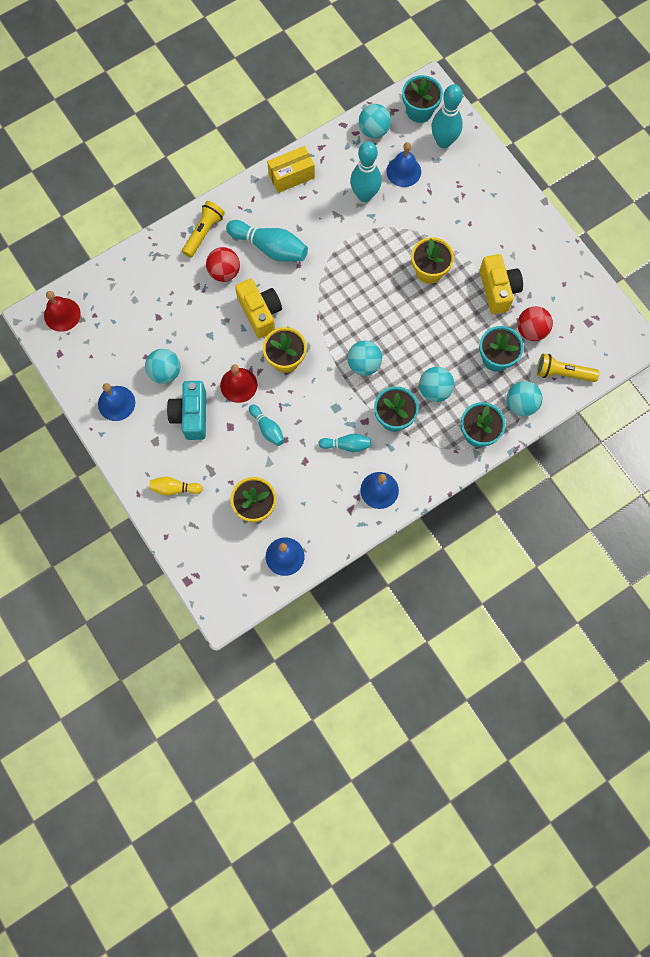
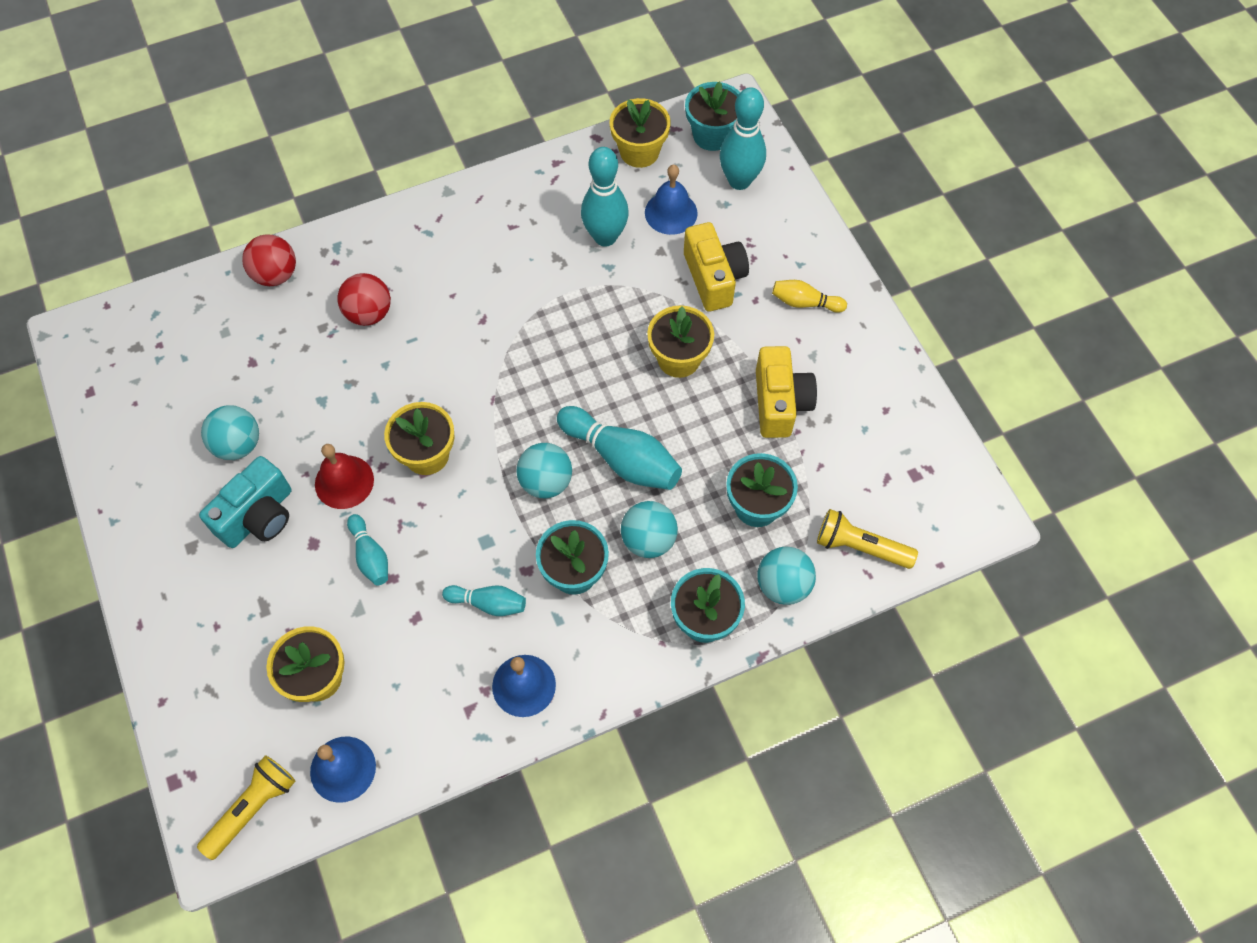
camera: 10 degrees right, 10 degrees down
(62, 314) = (112, 336): red bell -> none
(116, 403) = (150, 478): blue bell -> none
(174, 488) = (198, 626): yellow bowling pin -> yellow bowling pin (804, 302)
(191, 415) = (258, 516): turquoise camera -> turquoise camera turned 150 degrees counterclockwise
(203, 233) = (354, 254): yellow flashlight -> yellow flashlight (252, 808)
(260, 313) = (406, 380): yellow camera -> yellow camera (714, 278)
(270, 248) = (446, 289): turquoise bowling pin -> turquoise bowling pin (622, 458)
(291, 176) = (503, 195): yellow box -> none
(374, 131) = (639, 152): turquoise ball -> yellow flower pot
(531, 330) = (821, 472): red ball -> red ball (276, 275)

